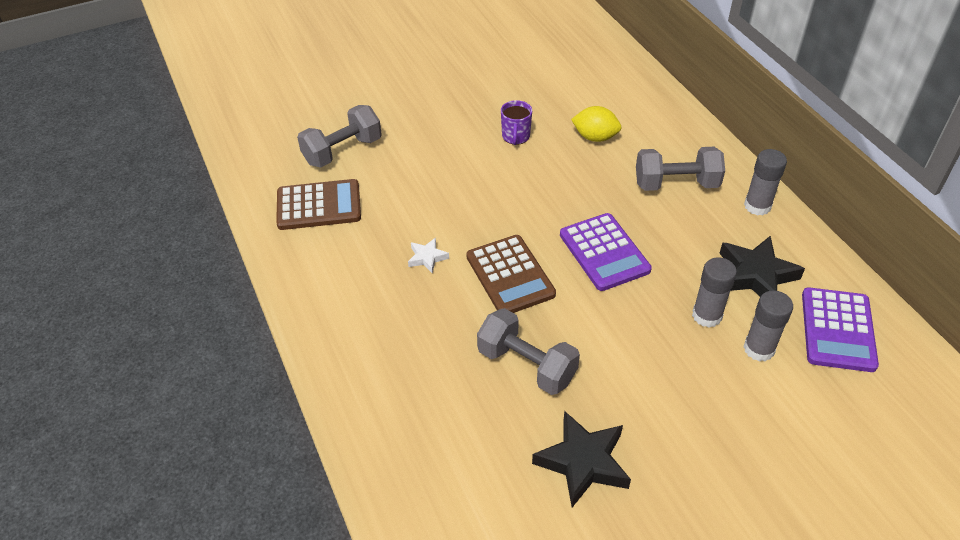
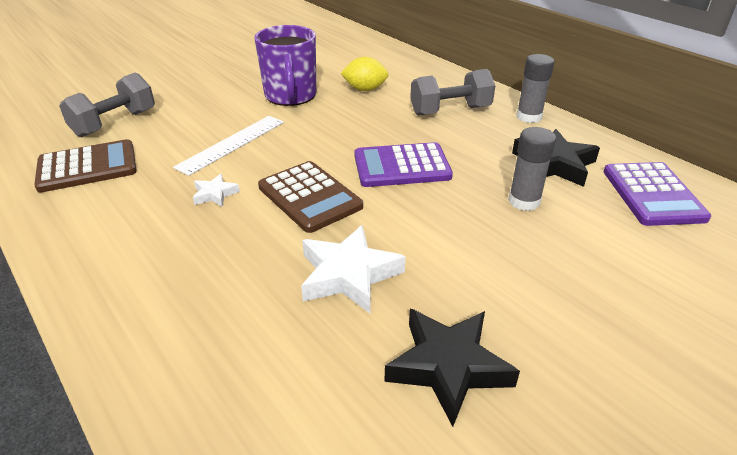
camera: 15 degrees left, 10 degrees down
(449, 197) = (232, 144): none -> white ruler
(515, 137) = (290, 96): purple mug -> purple mug, size x1.92
(526, 365) = (349, 275): grey dumbbell -> white star
(604, 252) = (401, 166): purple calculator -> purple calculator turned 120 degrees clockwise
(759, 349) = (588, 221): grey glue stick -> none

